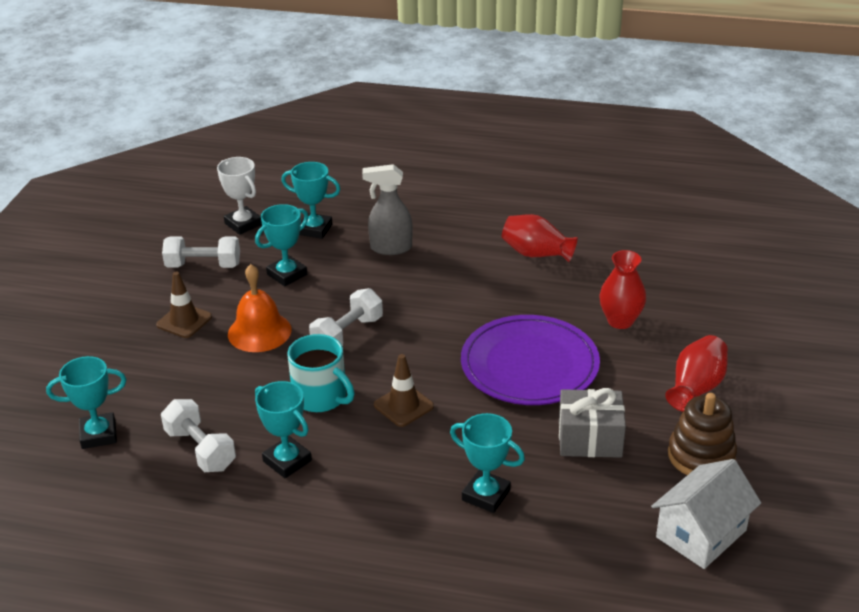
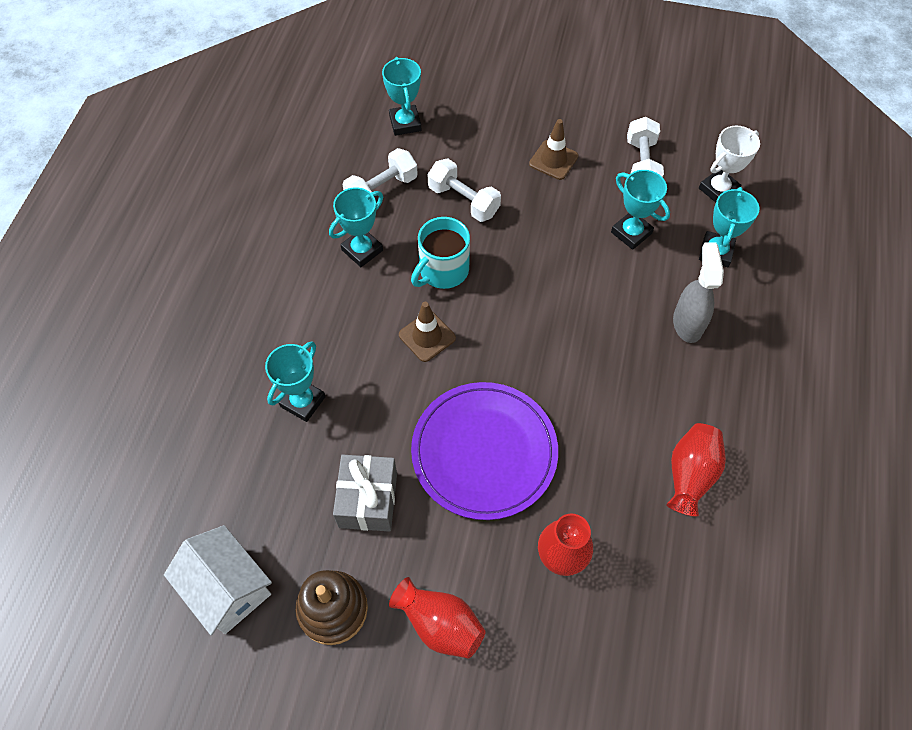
camera: 90 degrees right, 25 degrees up
(259, 332) = (538, 217): orange bell -> none
(347, 334) = (534, 288): white dumbbell -> white dumbbell (463, 201)

